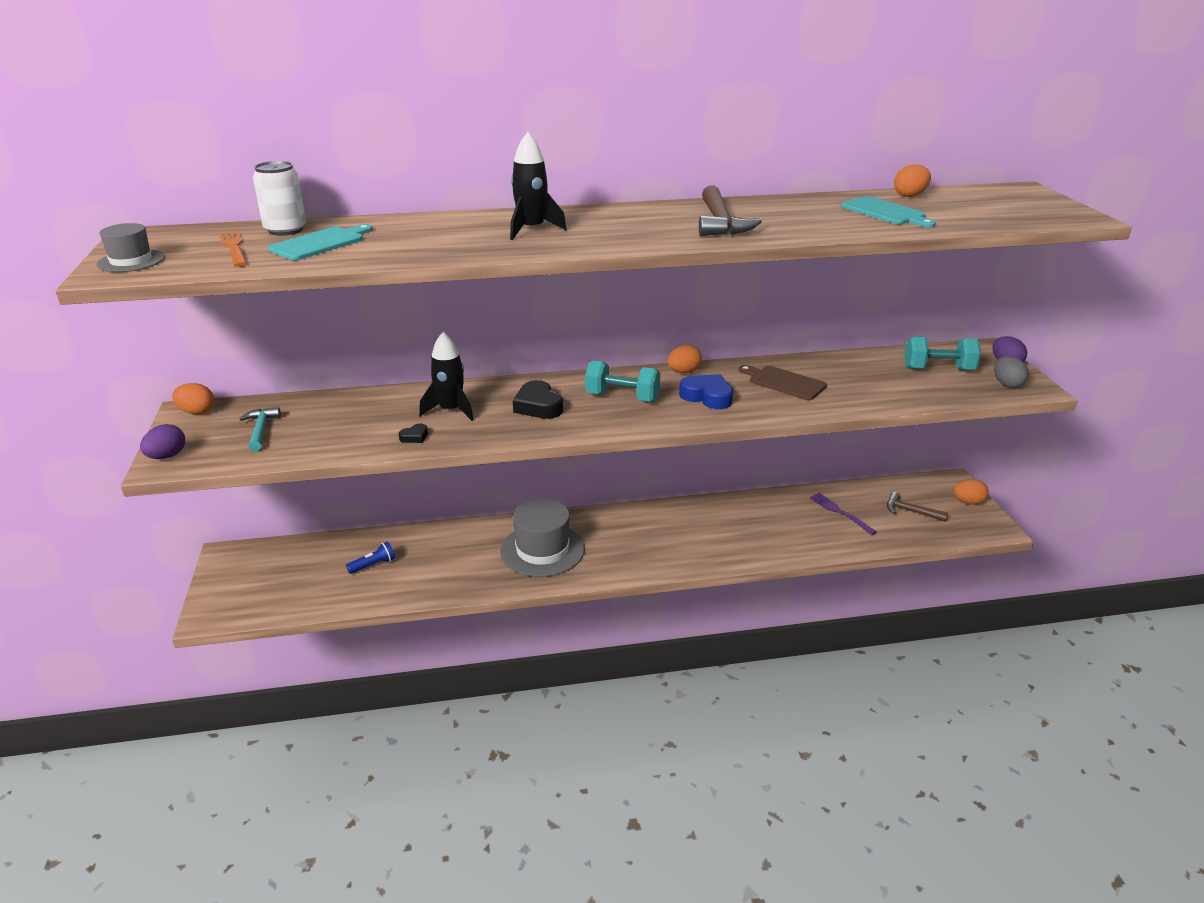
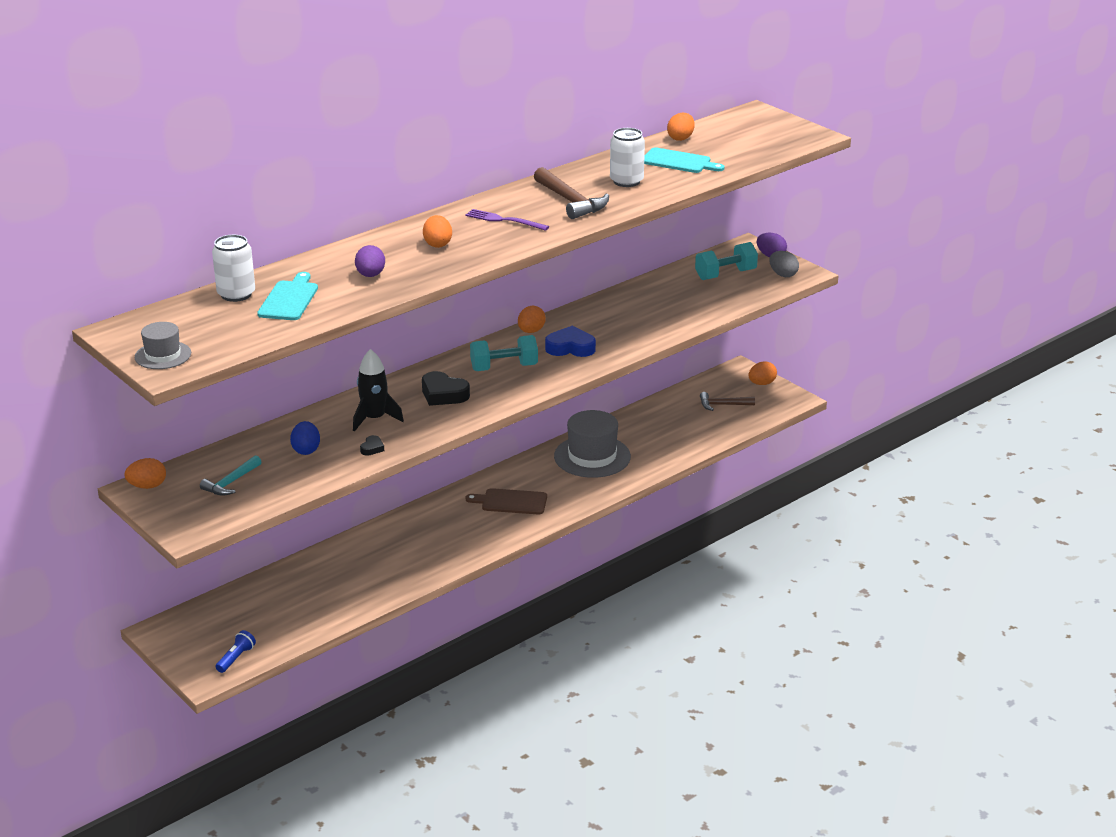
camera: 30 degrees left, 0 degrees up
(167, 456) = (180, 526): purple egg -> purple egg (370, 275)
(234, 247) = (224, 321): orange fork -> none
(261, 430) = (231, 482): turquoise hammer -> turquoise hammer turned 105 degrees counterclockwise
(358, 420) = (306, 450): none -> blue egg
(373, 565) = (310, 592): blue flashlight -> blue flashlight (236, 658)
(531, 230) = (437, 244): black rocket -> orange egg
(542, 550) = (448, 531): grey hat -> grey hat (592, 456)
(784, 382) = (618, 318): brown cutting board -> brown cutting board (511, 502)
(804, 217) = (626, 181): none -> white can
(840, 512) = (668, 423): purple fork -> purple fork (504, 220)

